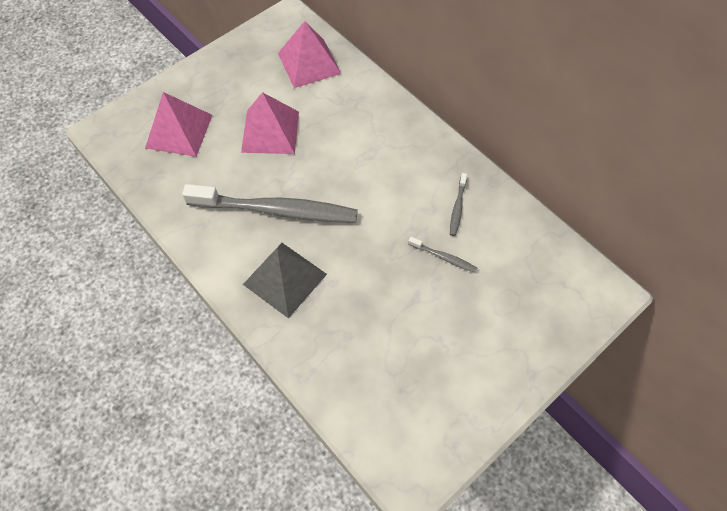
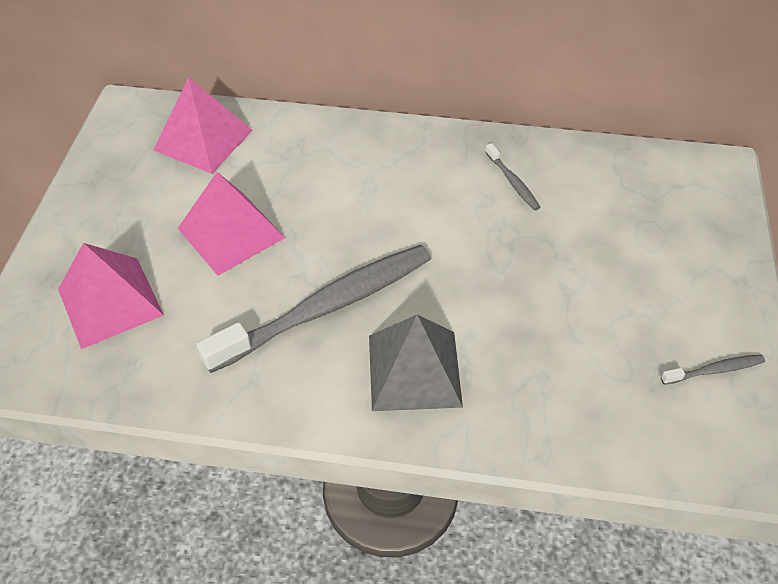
camera: 40 degrees left, 10 degrees down
(444, 257) = (551, 235): grey toothbrush -> grey toothbrush (714, 370)

